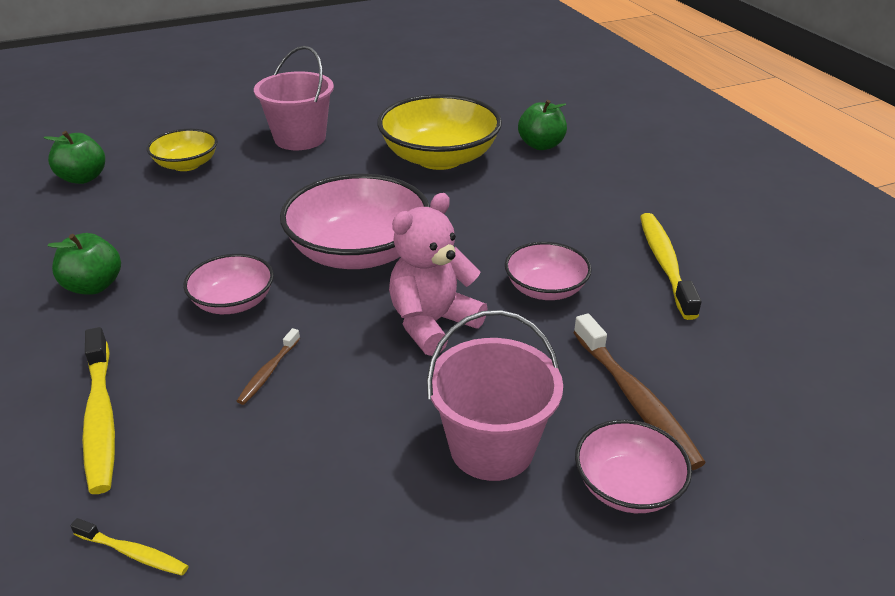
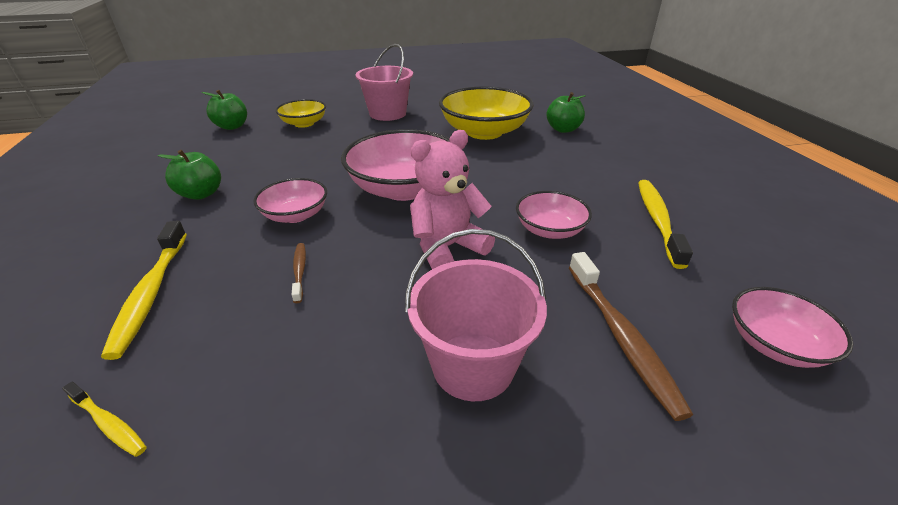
camera: 10 degrees right, 0 degrees up
(268, 372) = (300, 271): brown toothbrush -> brown toothbrush turned 135 degrees clockwise
(627, 486) = (605, 428): pink bowl -> pink bowl (774, 344)

